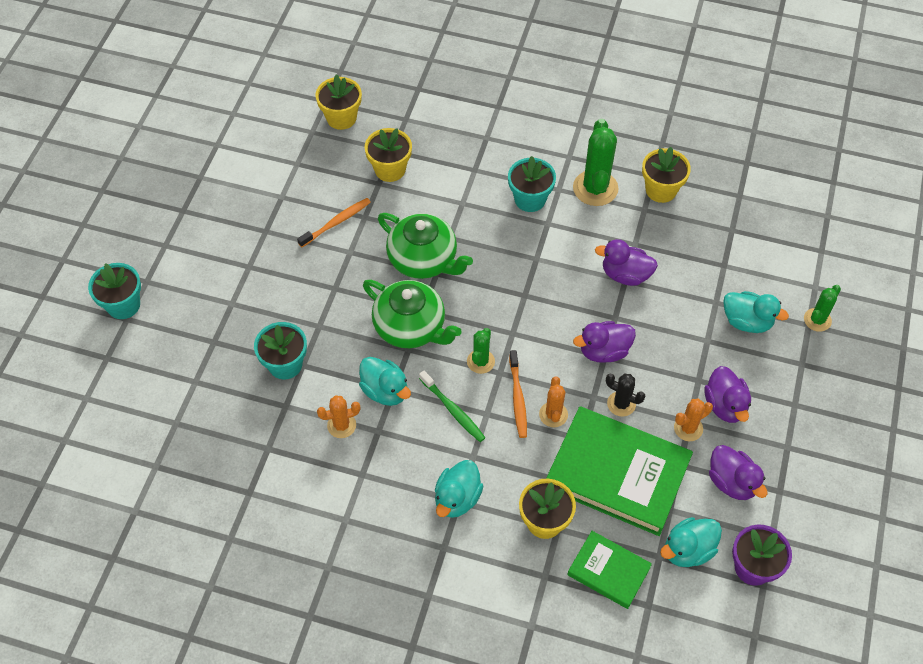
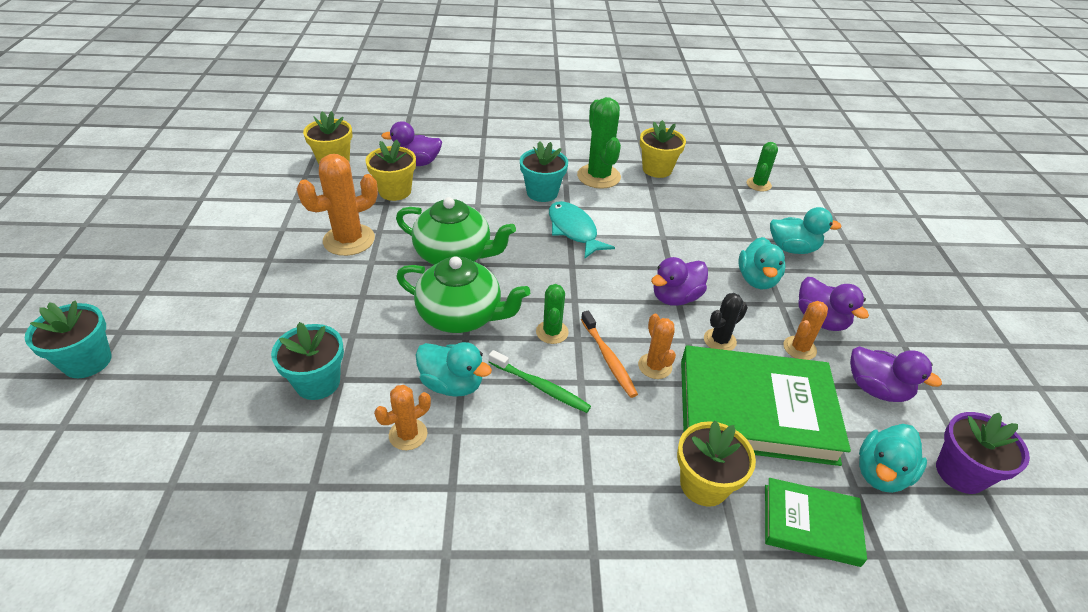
camera: 20 degrees left, 15 degrees down
(336, 223) = (349, 240): orange toothbrush -> orange cactus
(457, 498) = (586, 485): turquoise duck -> turquoise duck (757, 279)
(542, 254) = (573, 230): none -> turquoise fish
(621, 404) = (719, 340): black cactus -> black cactus turned 45 degrees counterclockwise
(625, 275) = (661, 233): purple duck -> purple duck (417, 163)
(817, 320) = (851, 236): green cactus -> green cactus (758, 184)

